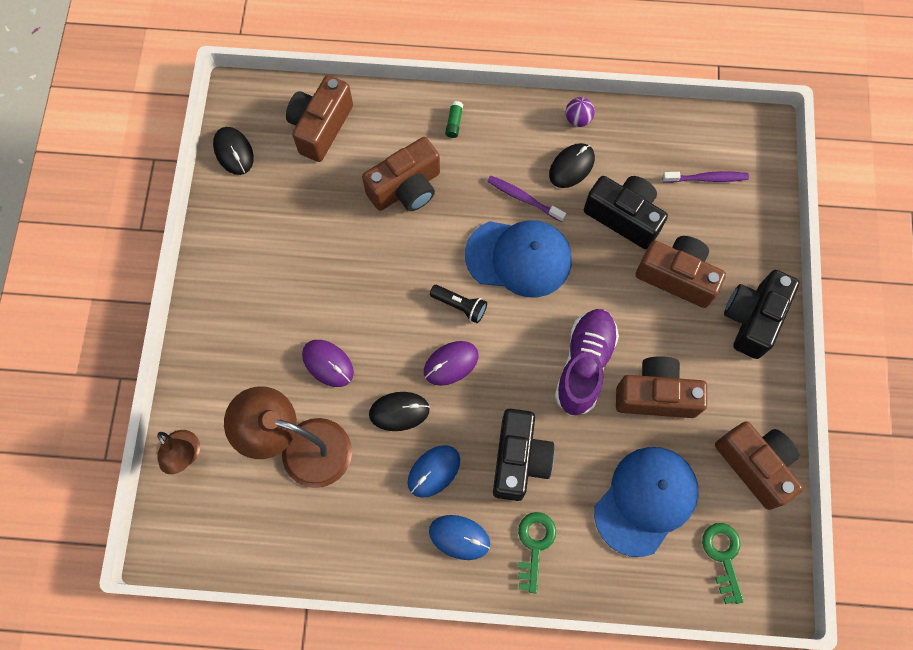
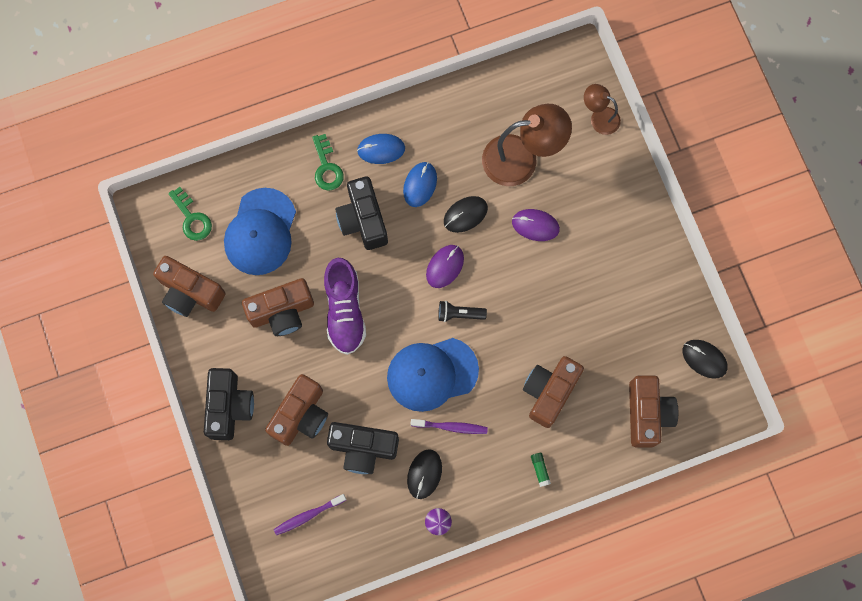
camera: 155 degrees right, 5 degrees up
(677, 276) = (301, 415): brown camera -> brown camera turned 60 degrees counterclockwise

